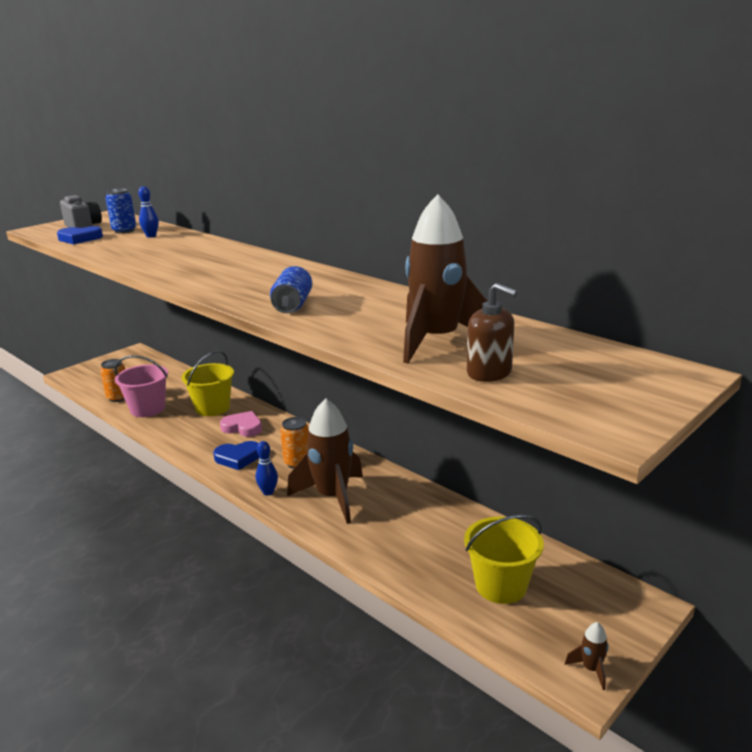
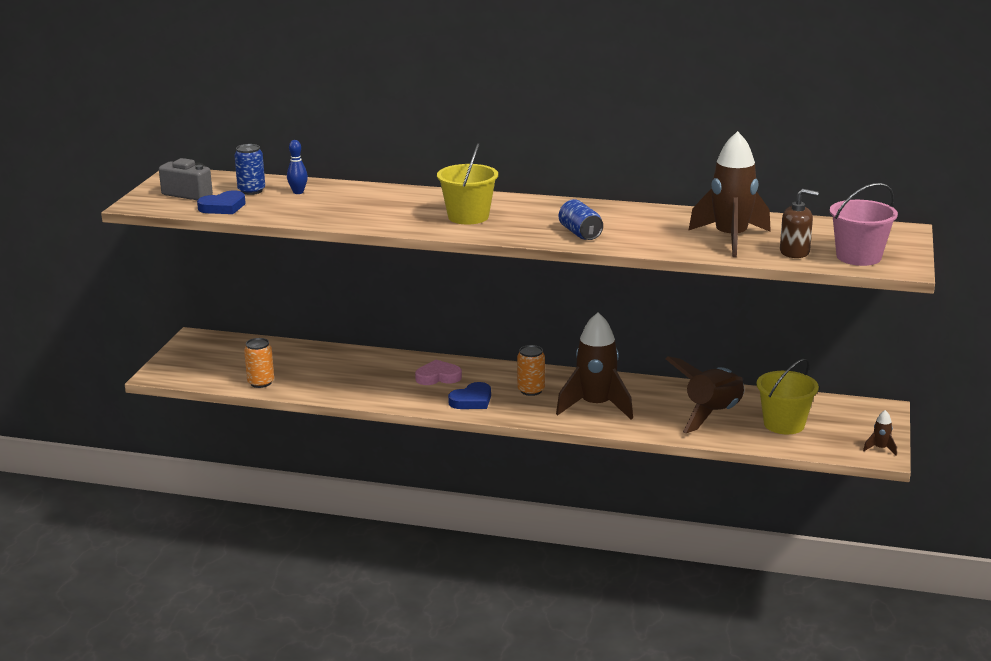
camera: 30 degrees left, 0 degrees up
(147, 409) = (312, 385): pink bucket -> pink bucket (858, 257)
(212, 408) = (380, 368): yellow bucket -> yellow bucket (468, 217)
(268, 492) = (537, 417): blue bowling pin -> none
(434, 545) = (713, 415): none -> brown rocket

